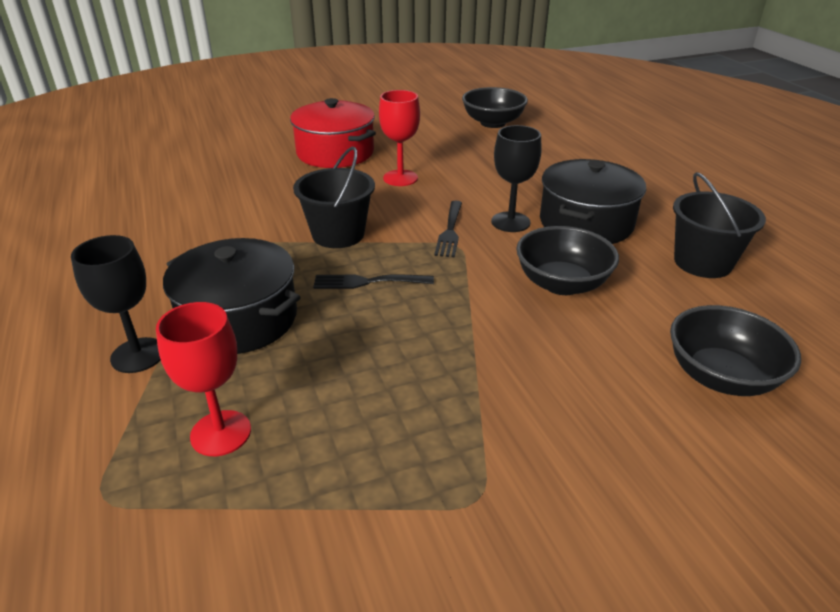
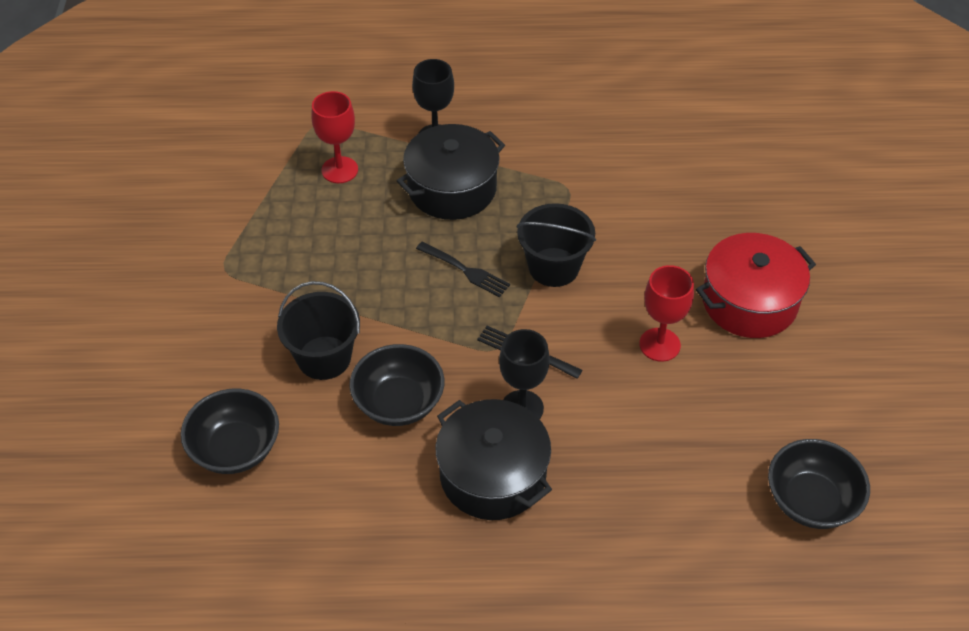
camera: 110 degrees right, 15 degrees up
(368, 282) = (465, 271): black fork -> black fork turned 105 degrees clockwise
(702, 262) = (376, 538): black bucket -> black bucket (324, 358)

